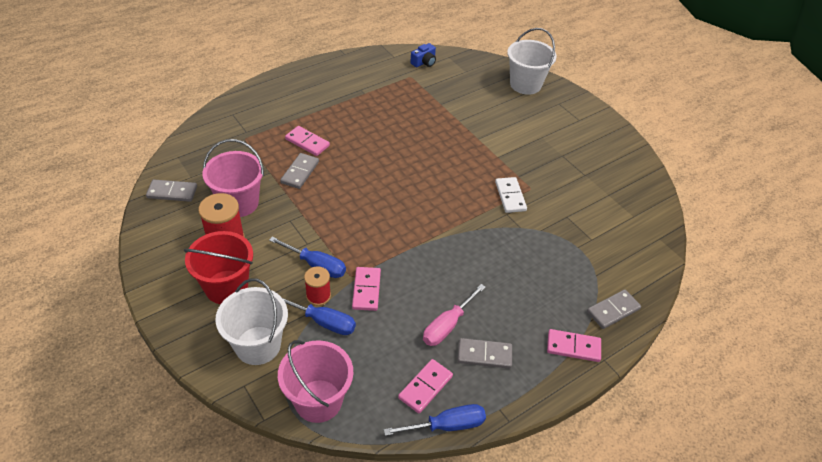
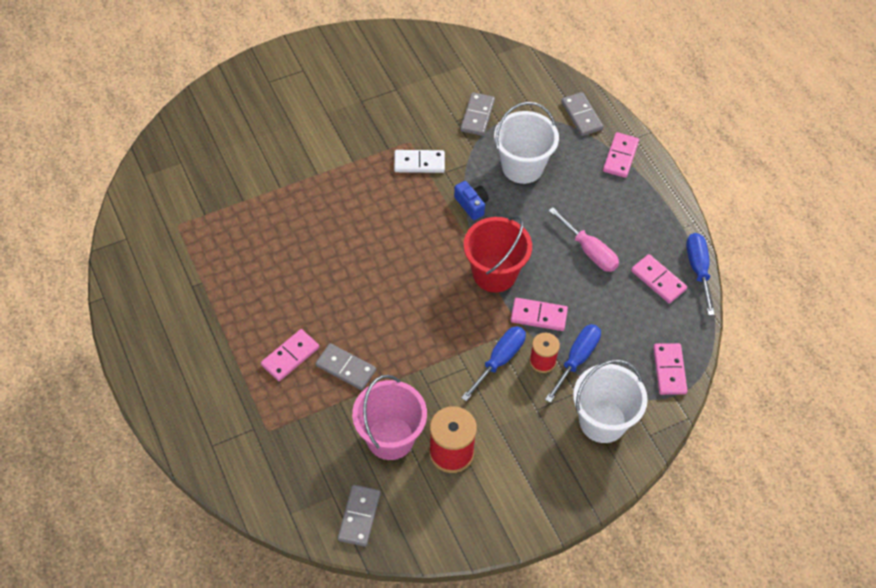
camera: 80 degrees left, 10 degrees up
(226, 287) = (522, 451): red bucket -> red bucket (494, 273)
(318, 401) = (669, 370): pink bucket -> pink domino
(424, 62) = (149, 205): blue camera -> blue camera (471, 205)
(484, 355) = (625, 227): grey domino -> grey domino (477, 116)
(525, 84) = (224, 105): white bucket -> white bucket (522, 166)

